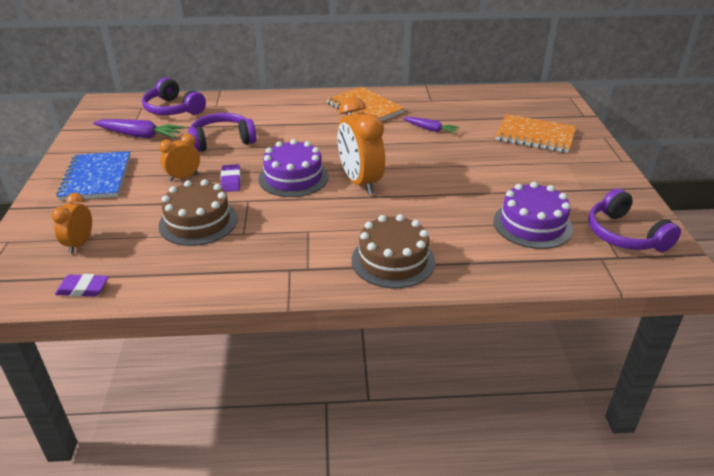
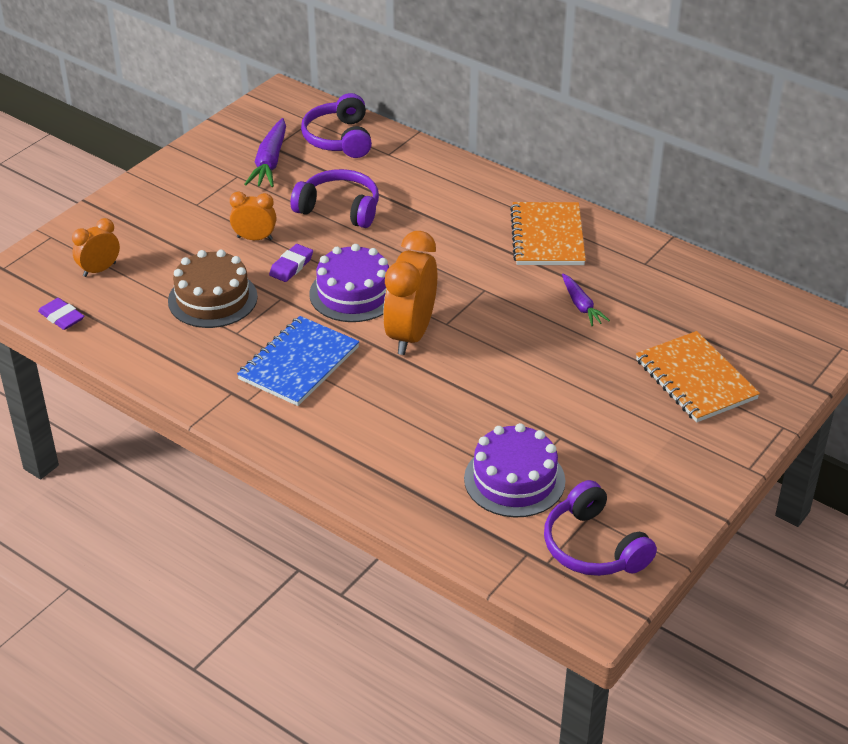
camera: 40 degrees right, 5 degrees up
(96, 178) = (180, 199): blue notebook -> blue notebook (299, 363)
(140, 136) = (270, 162): purple carrot -> purple carrot turned 45 degrees clockwise
(393, 260) = (328, 436): brown cake -> none
(624, 235) = (593, 547): purple headphones -> purple headphones turned 45 degrees counterclockwise

